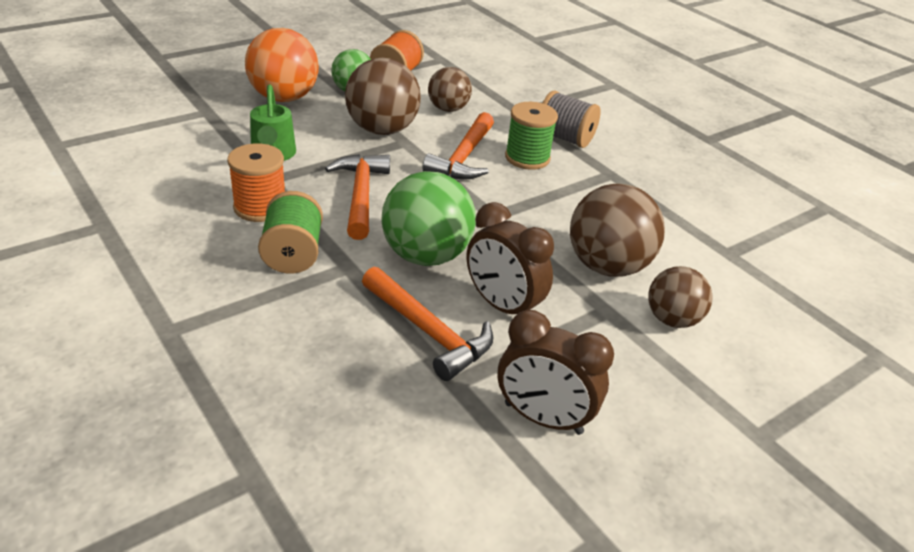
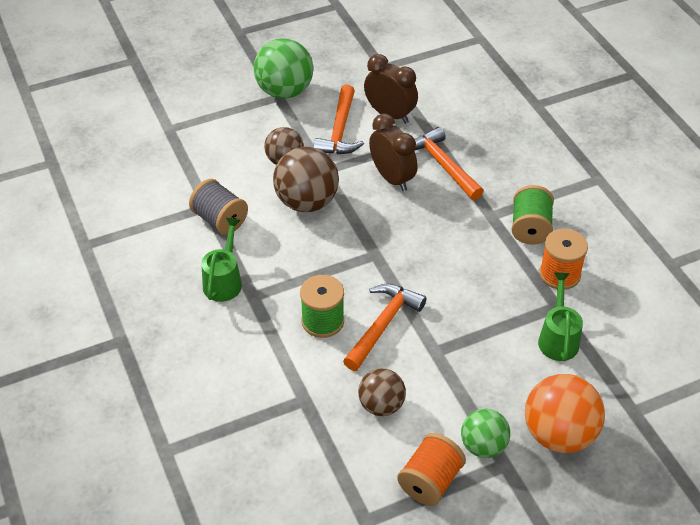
camera: 165 degrees left, 10 degrees up
(360, 195) = (480, 282): orange hammer -> orange hammer (340, 130)
(382, 130) = (456, 371): brown ball -> none
(426, 255) = (435, 220): green ball -> green ball (284, 91)
(564, 138) = (273, 349): grey spool -> grey spool (220, 220)
(649, 184) = (224, 281): none -> green watering can

